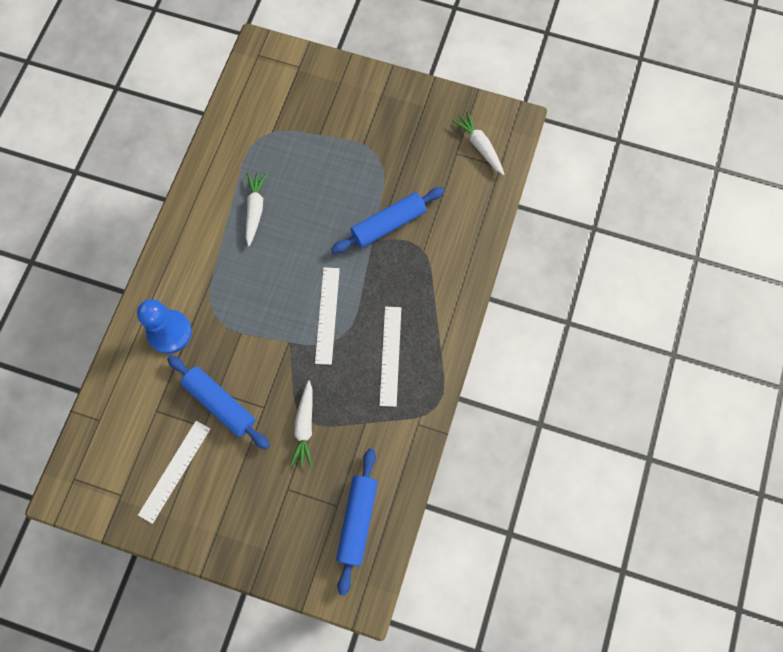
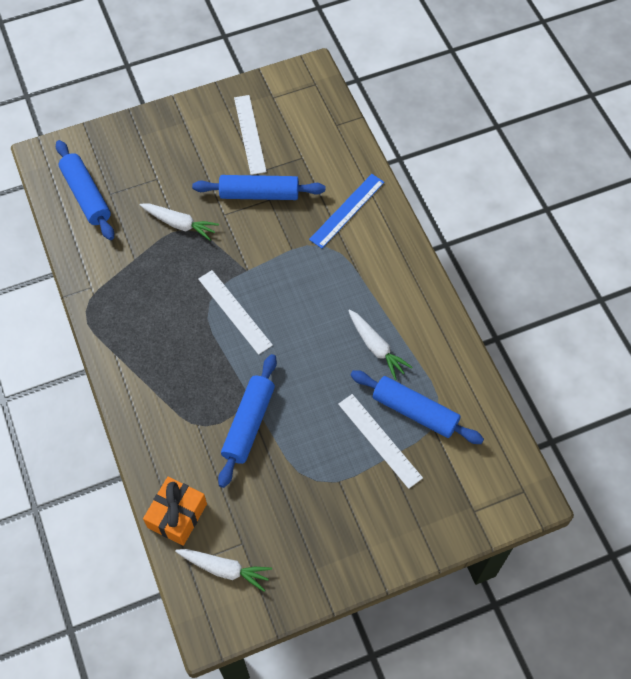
camera: 140 degrees right, 10 degrees down
(169, 332) = (347, 210): blue pawn -> blue ruler
(273, 149) = (415, 411): none -> blue rolling pin
(305, 427) = (180, 224): white carrot -> white carrot turned 150 degrees clockwise
(390, 355) = (155, 319): white ruler -> white ruler (380, 440)
(484, 200) = (177, 515): none -> orange gift

